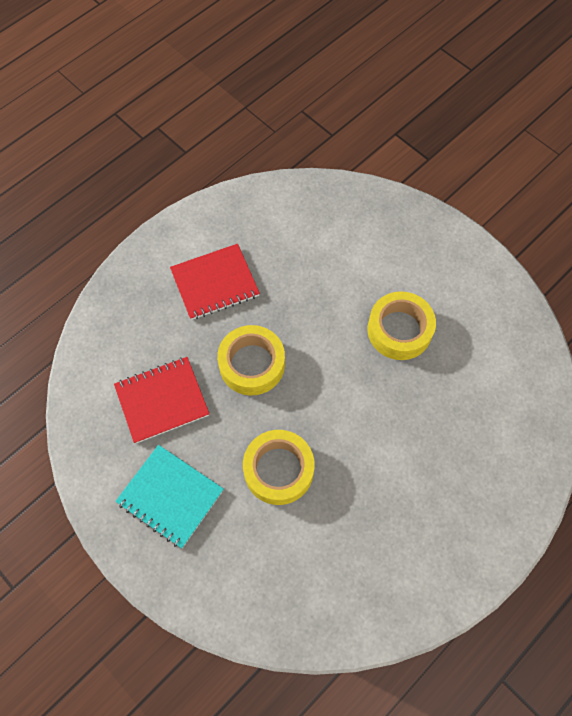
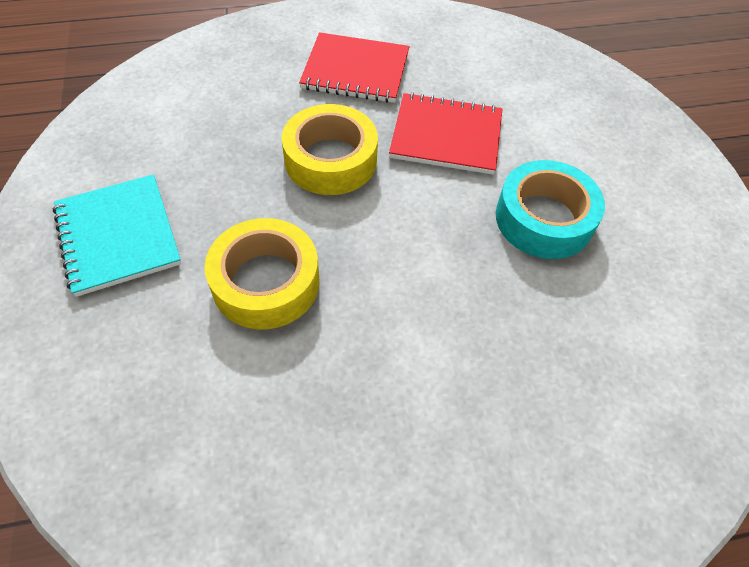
camera: 30 degrees right, 10 degrees down
(162, 400) = (201, 141): red notebook -> red notebook (446, 136)
(399, 330) = (544, 219): yellow tape -> turquoise tape

